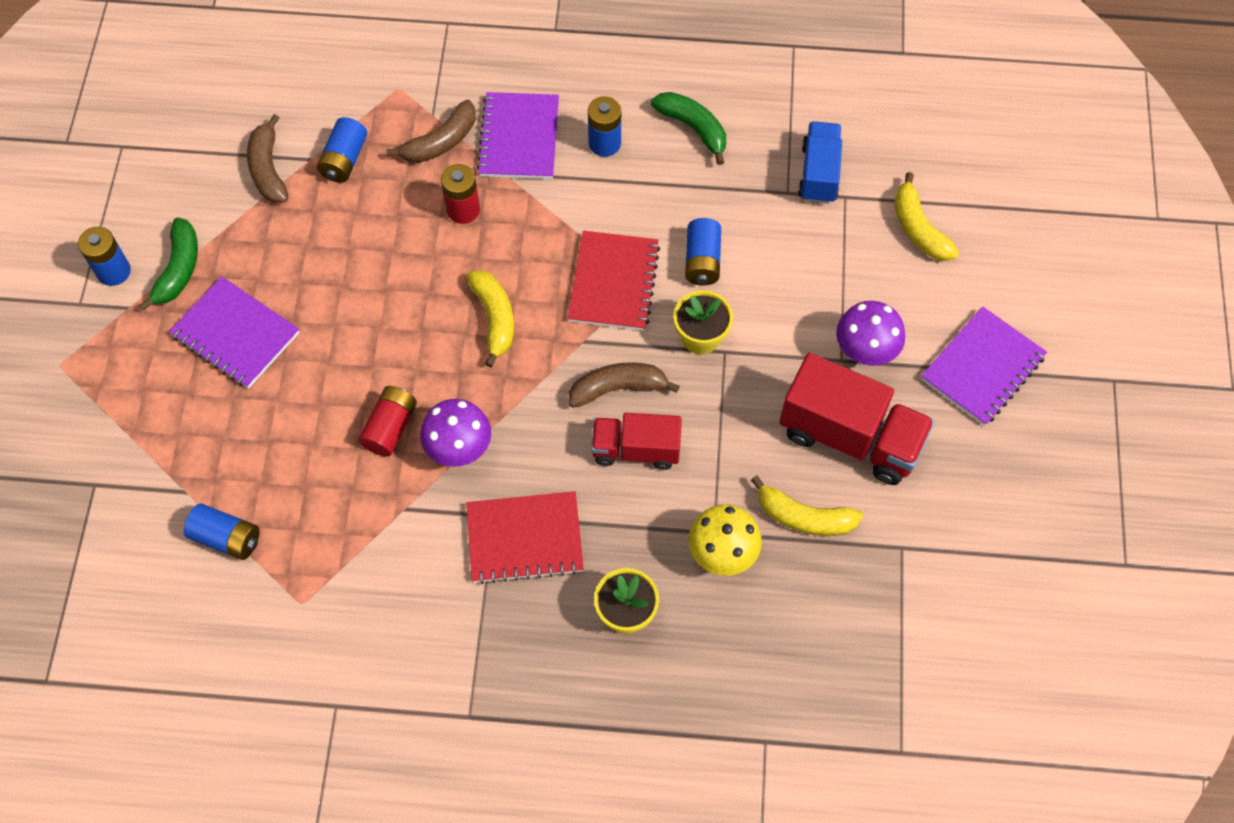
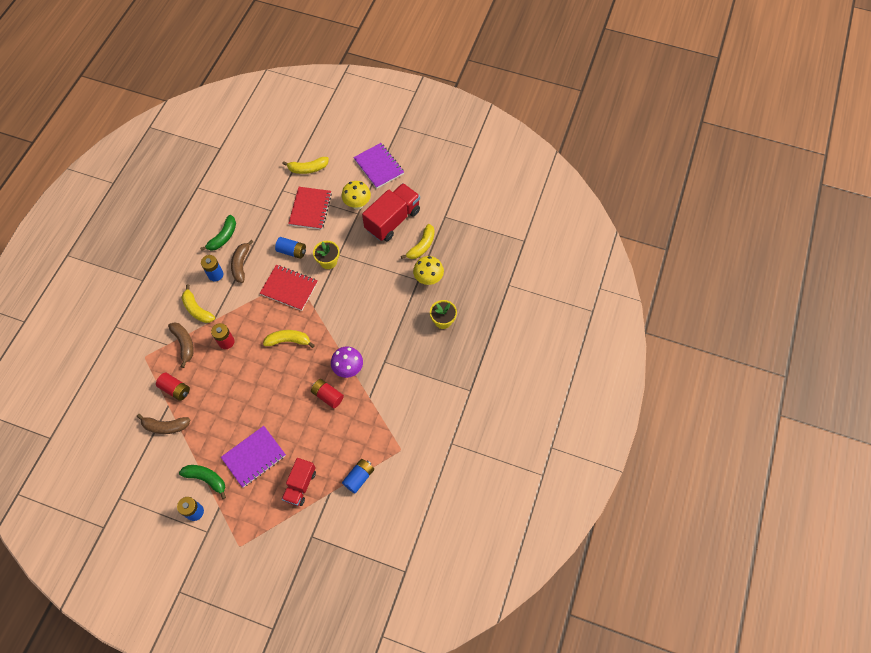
camera: 75 degrees left, 0 degrees up
(344, 159) = (175, 389): blue battery -> red battery
(519, 138) = (197, 309): purple notebook -> yellow banana
(524, 538) = (398, 352): red notebook -> red notebook (310, 209)
(618, 388) = (341, 299): brown banana -> brown banana (241, 264)
(636, 450) = (372, 299): red truck -> red truck (300, 485)
(693, 128) = (223, 237): green banana -> green banana turned 150 degrees clockwise
(818, 173) = (267, 196): blue truck -> none
(864, 352) = (357, 204): purple mushroom -> yellow mushroom

